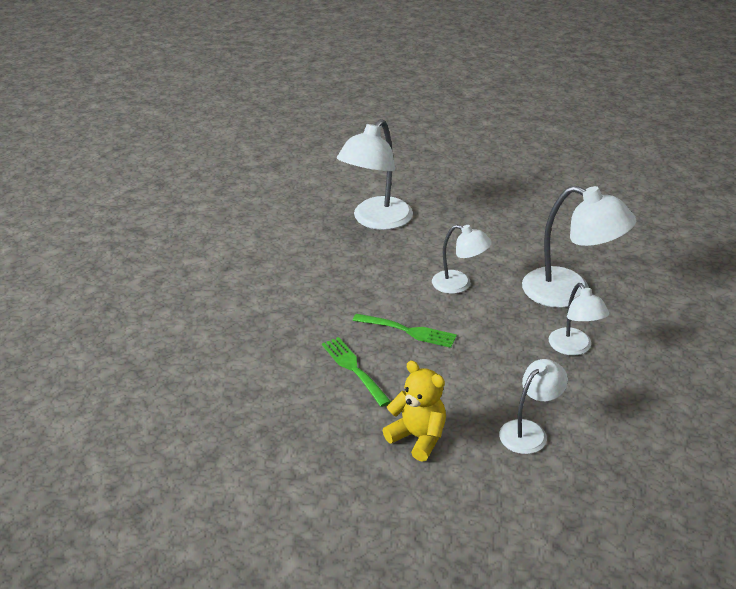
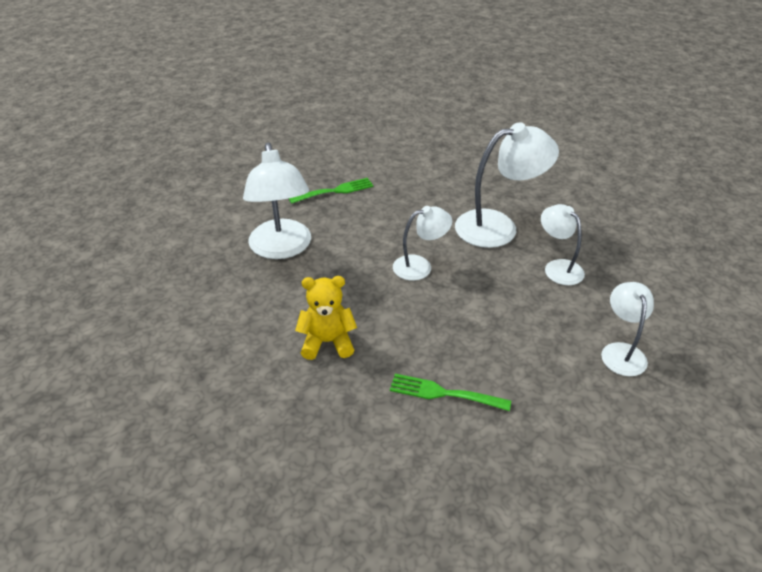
camera: 45 degrees left, 5 degrees up
(408, 331) = (438, 330): green fork -> green fork (335, 191)
(418, 437) = (567, 416): yellow teddy bear -> yellow teddy bear (327, 342)
(574, 348) = (558, 267): white lamp -> white lamp turned 150 degrees counterclockwise

